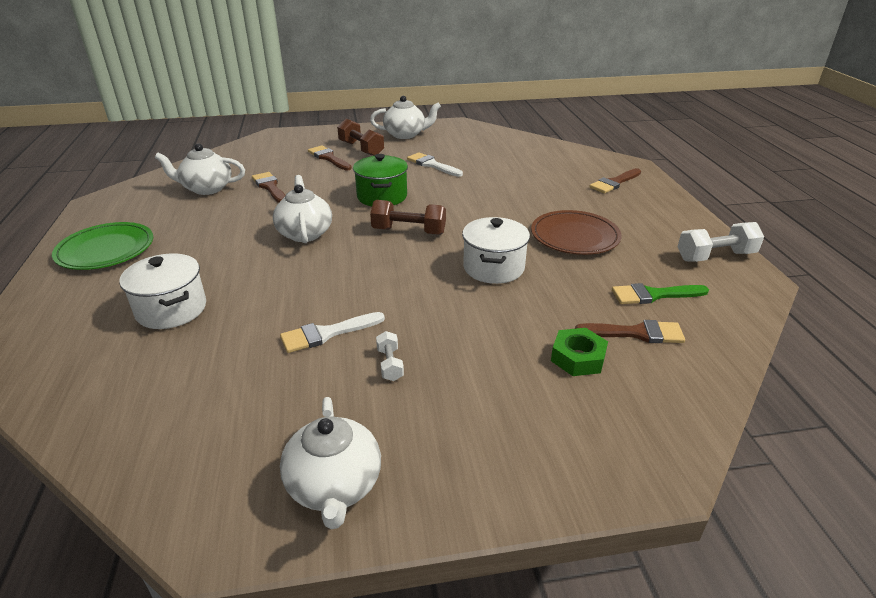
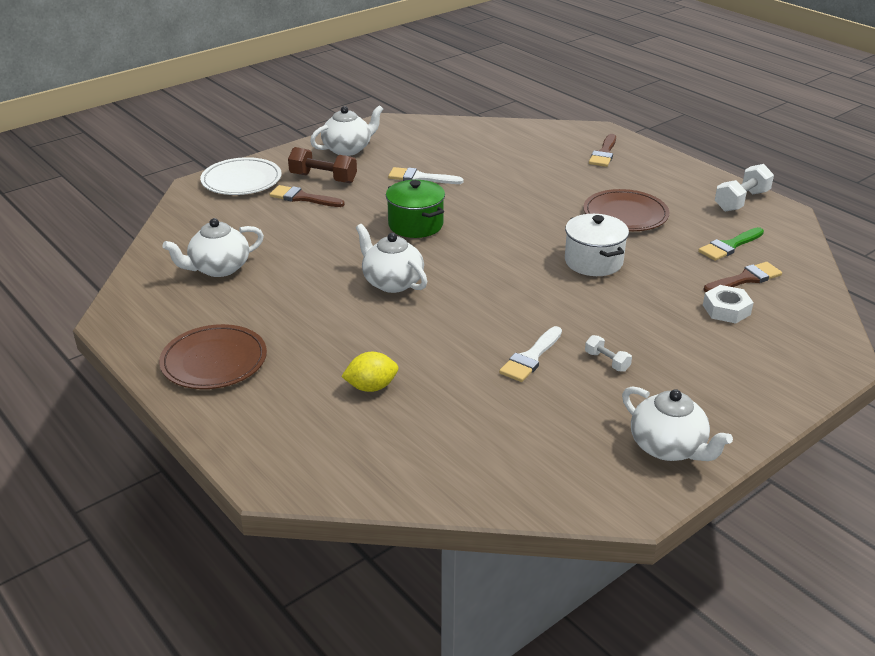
camera: 30 degrees left, 0 degrees up
(106, 250) = (214, 361): green plate -> brown plate
(171, 309) = (371, 387): white pot -> yellow lemon
(270, 187) = (287, 247): brown brush -> none
(305, 138) = (241, 180): none -> white plate
(409, 231) = (485, 252): brown dumbbell -> none
(578, 358) = (726, 310): green nut -> white nut

